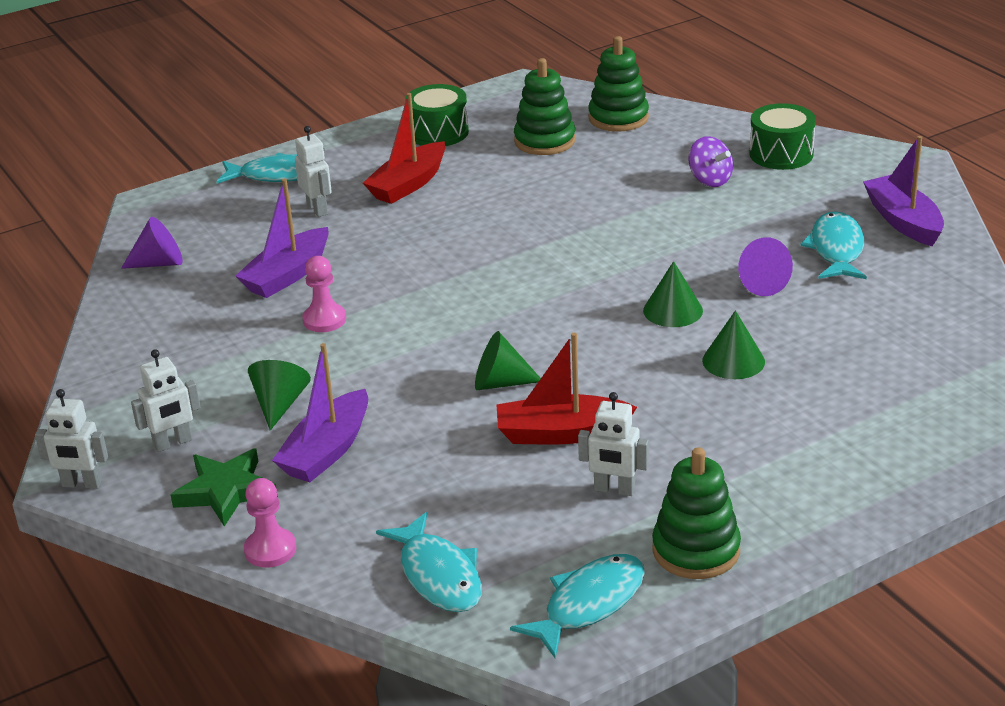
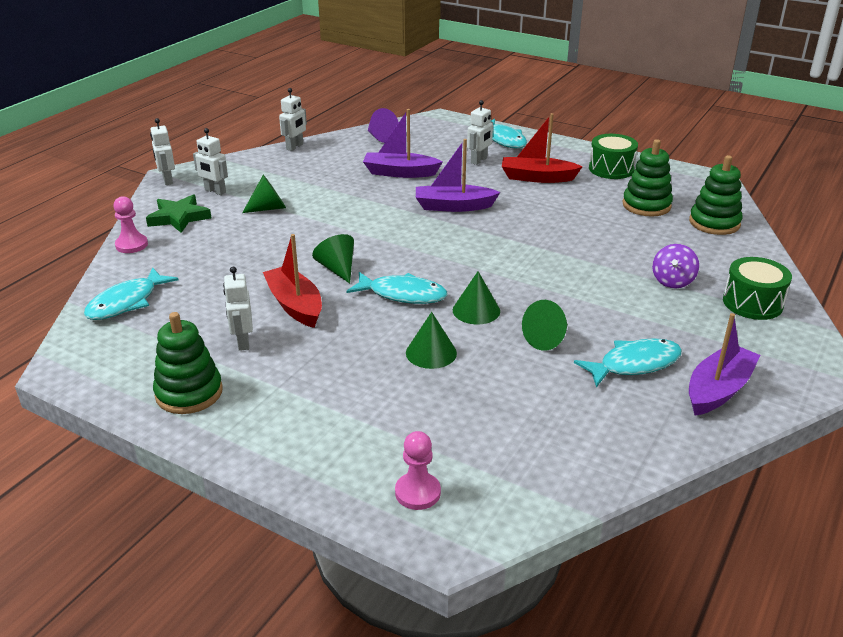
camera: 60 degrees right, 0 degrees up
(101, 342) = (295, 147): none -> white robot
(324, 320) = (362, 196): pink pawn -> pink pawn (417, 492)
(327, 451) = (232, 234): purple boat -> purple boat (453, 206)
(589, 604) = (115, 364): turquoise fish -> turquoise fish (403, 294)
(759, 283) = (547, 339): purple cone -> green cone

